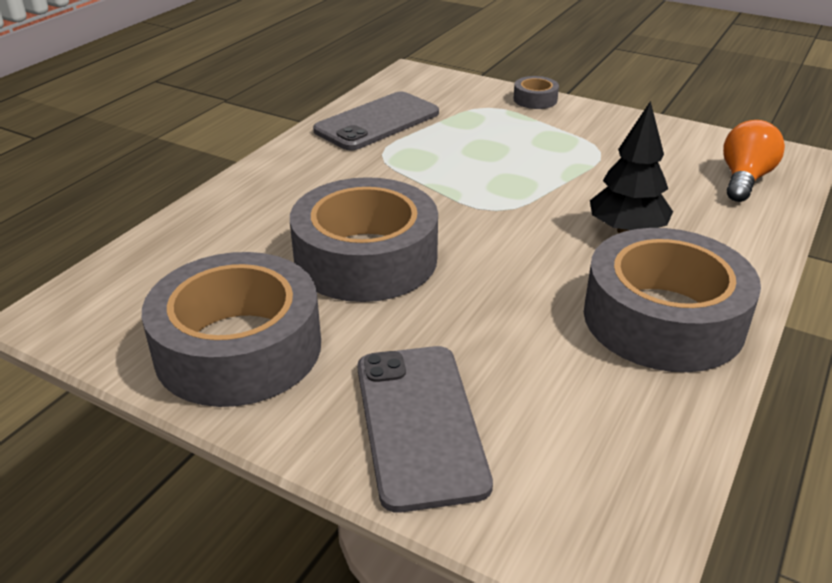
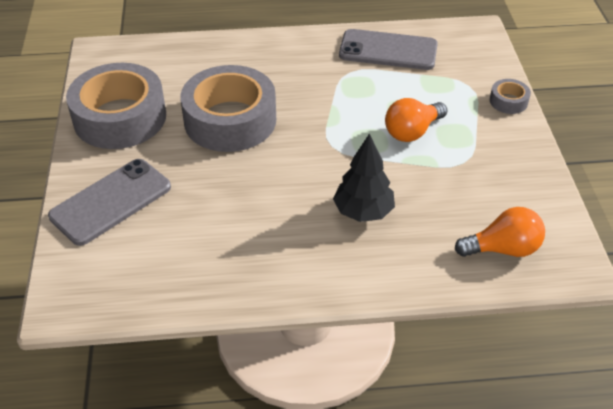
camera: 55 degrees right, 10 degrees up
(525, 158) = (412, 132): none -> orange light bulb
(663, 319) = (275, 260): grey tape -> none

